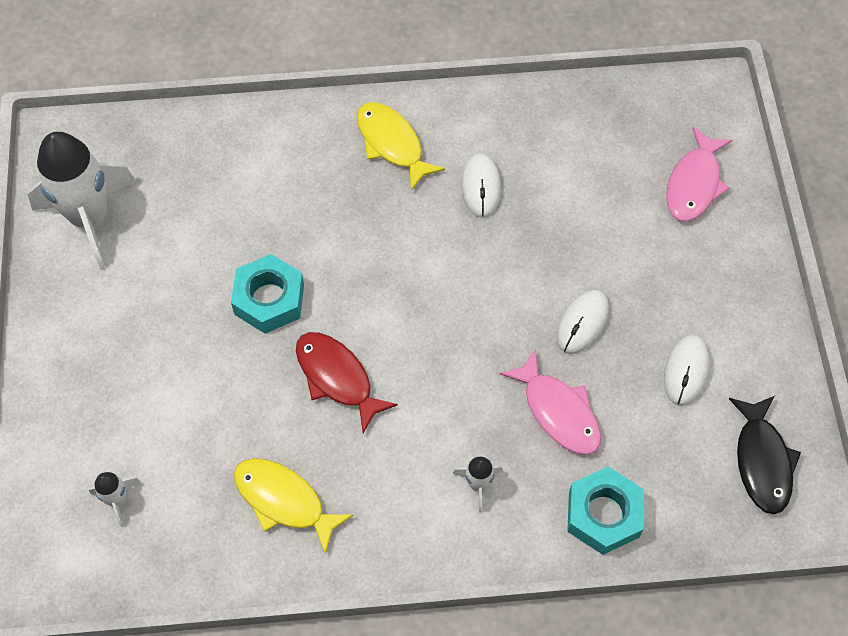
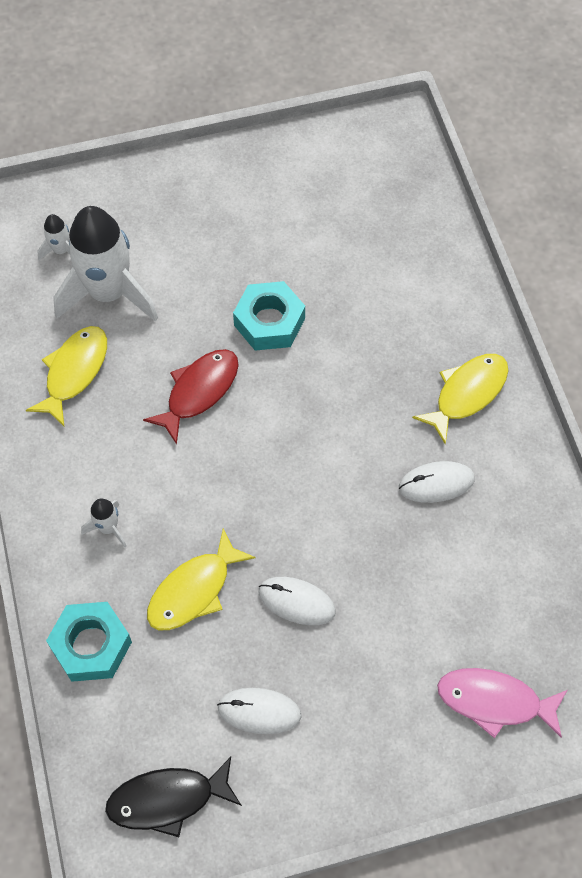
camera: 80 degrees right, 0 degrees up
(90, 218) = (323, 169): white rocket -> white rocket (108, 294)
(558, 411) = (194, 590): pink fish -> yellow fish

